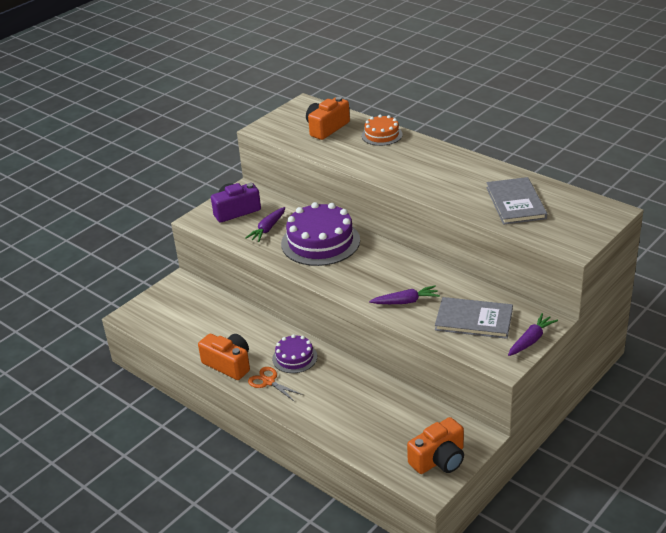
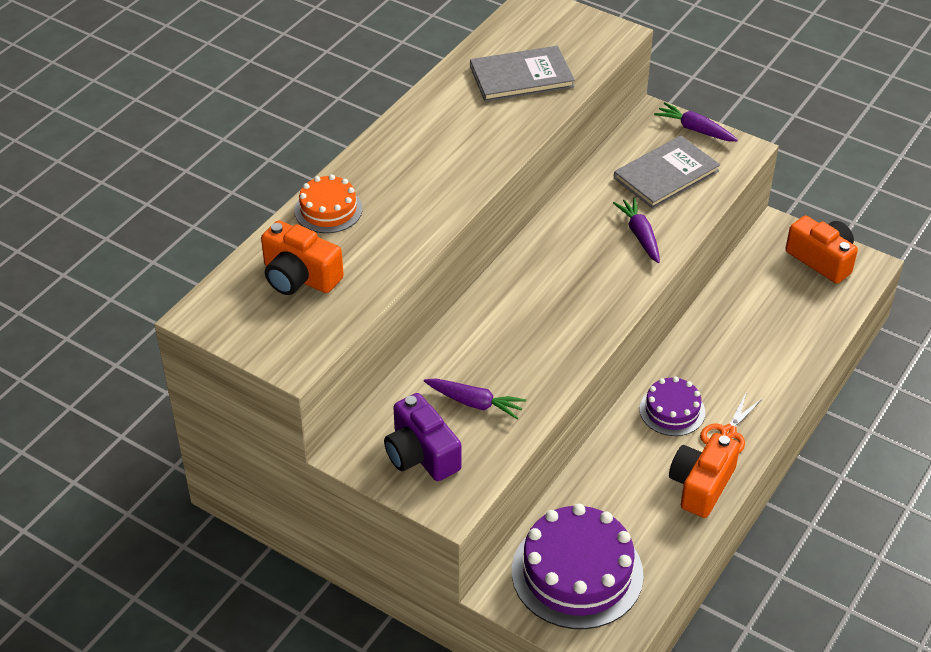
camera: 100 degrees left, 10 degrees up
(320, 242) = (507, 334): purple cake -> purple cake (577, 573)
(474, 320) = (666, 174): grey book -> grey book turned 45 degrees clockwise

